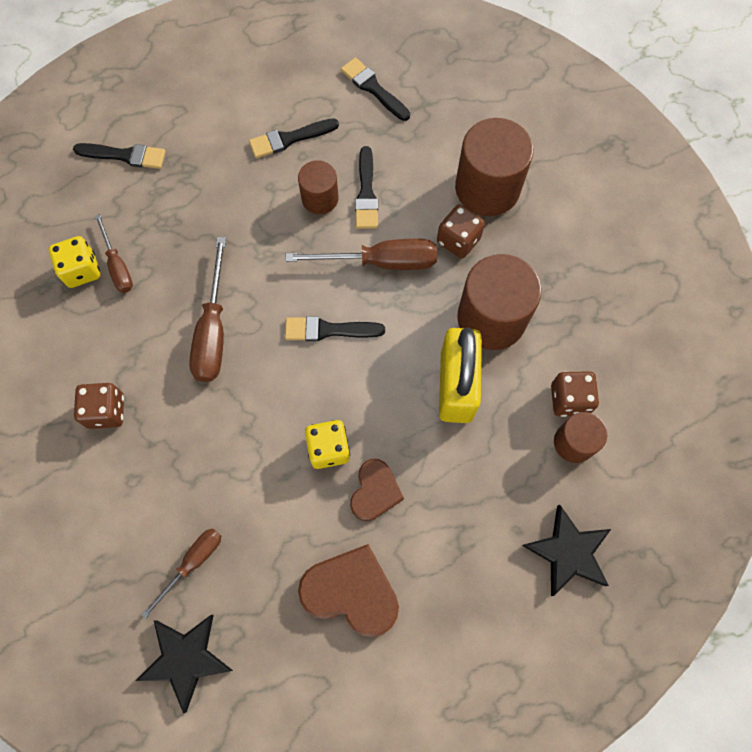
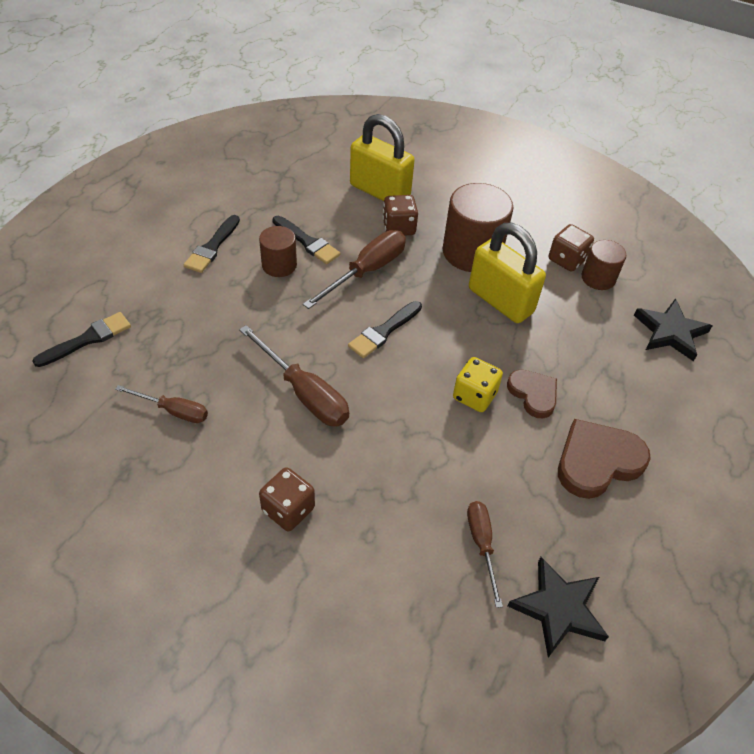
camera: 50 degrees left, 20 degrees down
(82, 270) = (145, 436): yellow dice -> none
(373, 88) = (236, 185): black brush -> none
(487, 188) = (380, 191): brown cylinder -> yellow padlock

